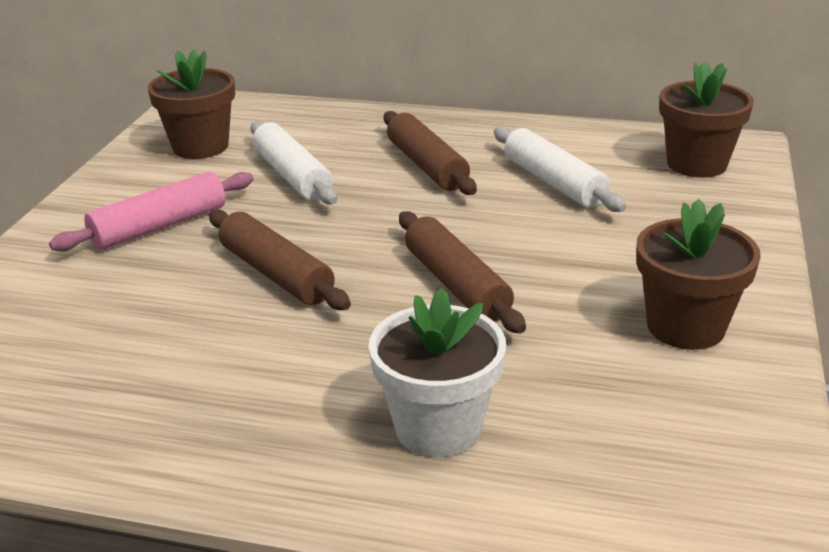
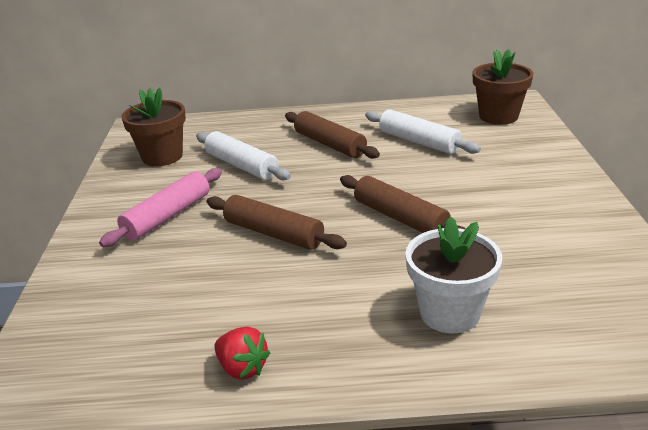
camera: 15 degrees left, 0 degrees up
(130, 438) = (242, 368): none -> red strawberry
(685, 327) = (558, 217): brown flower pot -> none

